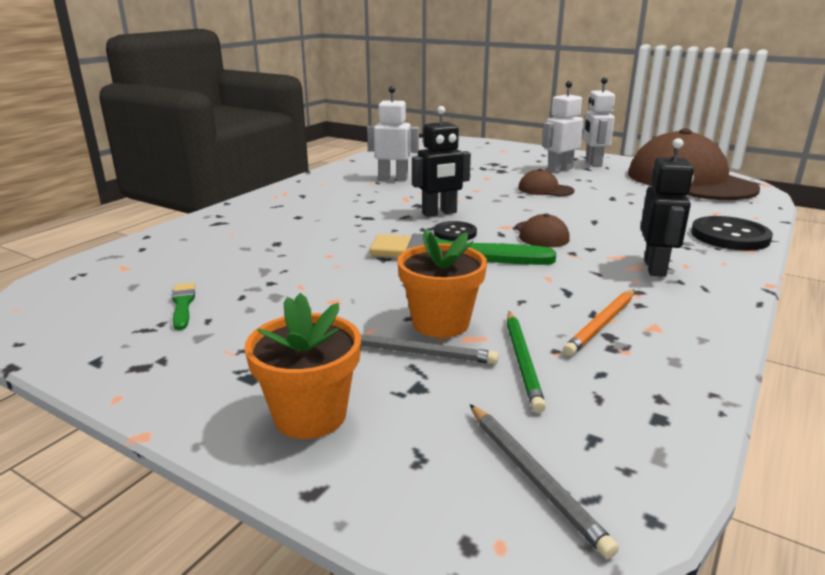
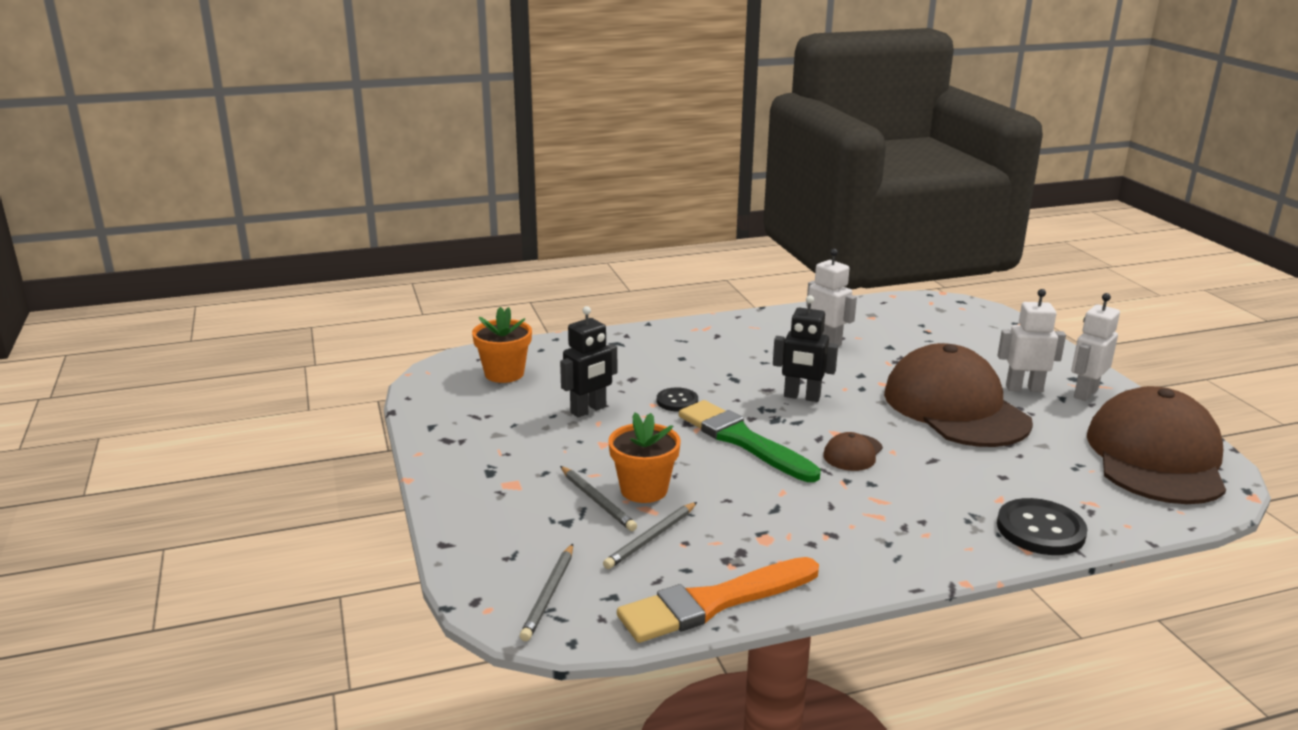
camera: 40 degrees right, 0 degrees up
(183, 304) = (513, 407): green brush -> none
(310, 415) = (491, 508): orange flower pot -> orange flower pot (504, 374)
(455, 233) = (780, 422): black button -> black button (677, 401)
(522, 361) = (651, 538): green pencil -> grey pencil
(545, 189) = (955, 407): brown cap -> brown cap, size x2.46
(601, 324) = (751, 542): orange pencil -> none
(655, 268) = (891, 524): black robot -> black robot (588, 410)
(676, 390) = (713, 602): none -> orange brush

